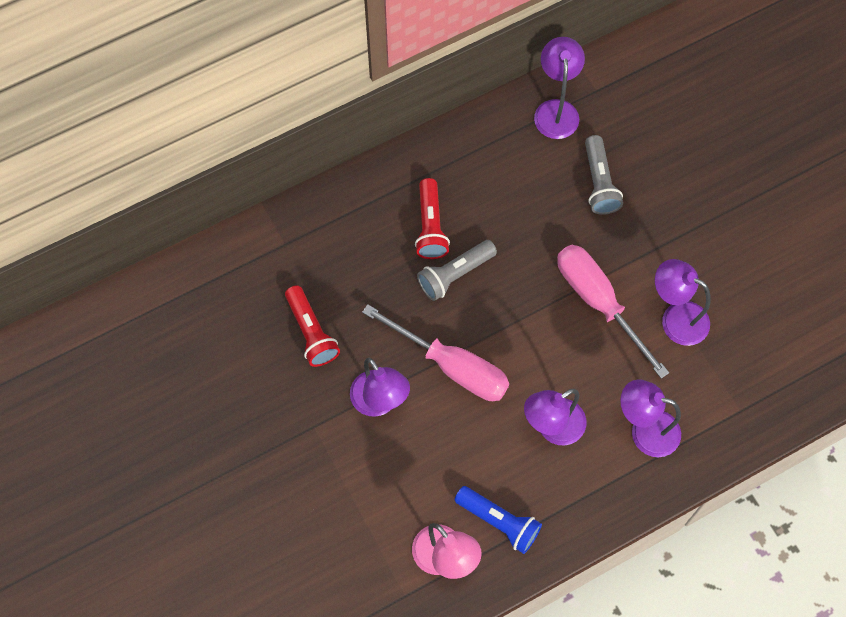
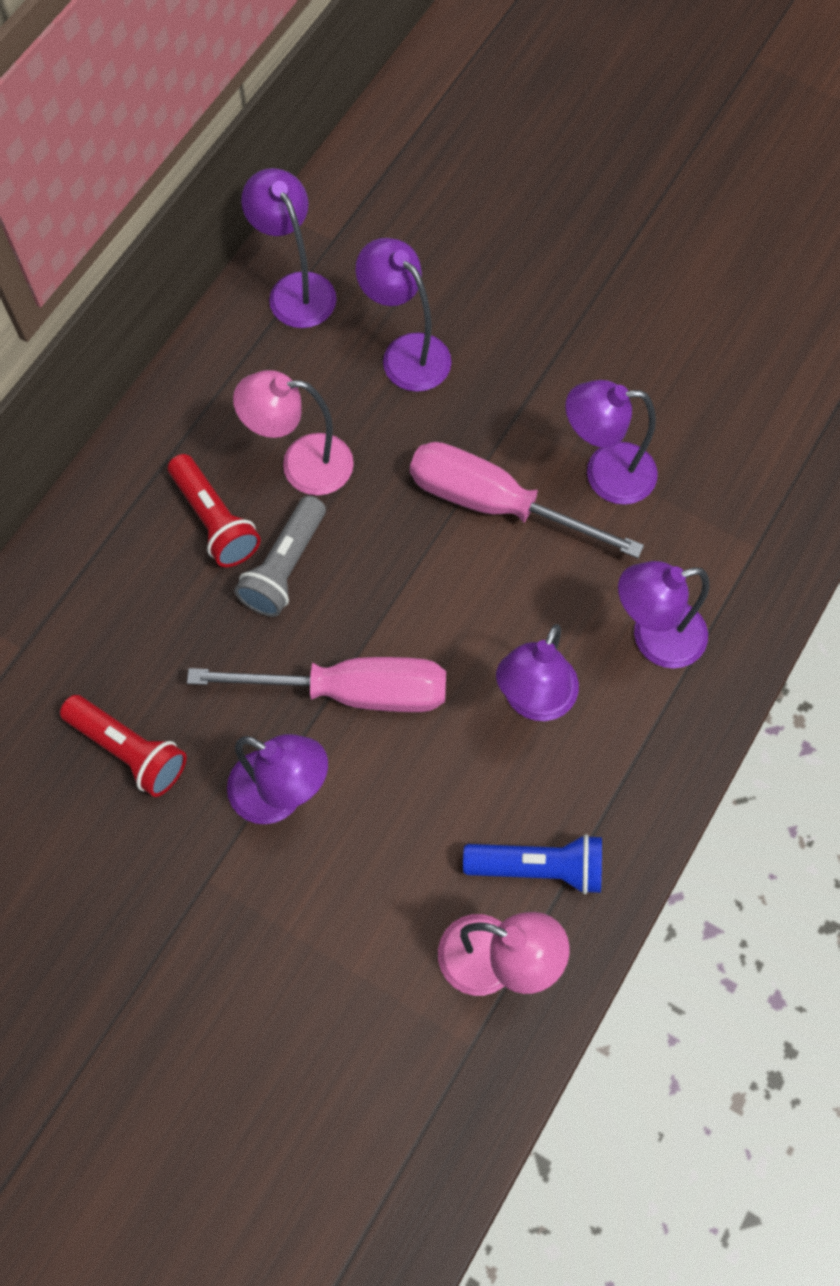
camera: 30 degrees left, 0 degrees up
(499, 219) = (302, 464): none -> pink lamp
(599, 183) = (406, 353): grey flashlight -> purple lamp

